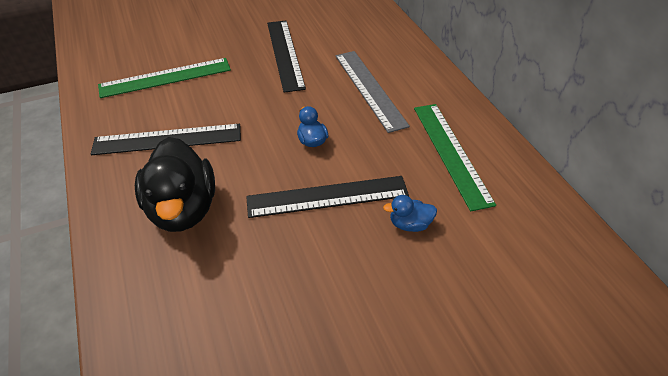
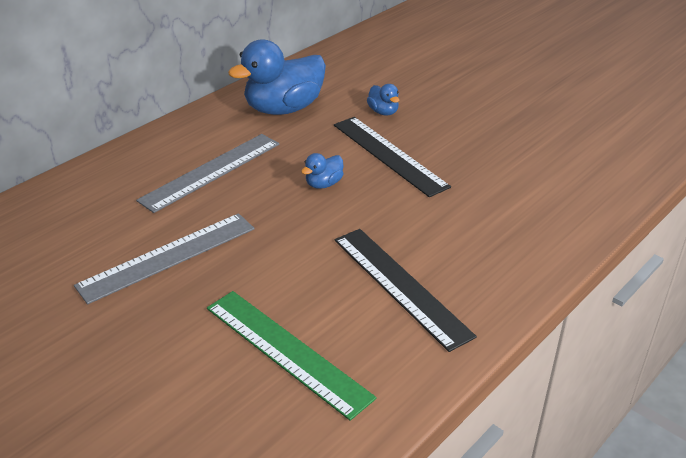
camera: 115 degrees left, 10 degrees down
(183, 208) = (477, 229): black duck -> none
(285, 54) = (168, 257): black ruler -> grey ruler
(451, 153) = (284, 109): green ruler -> blue duck

